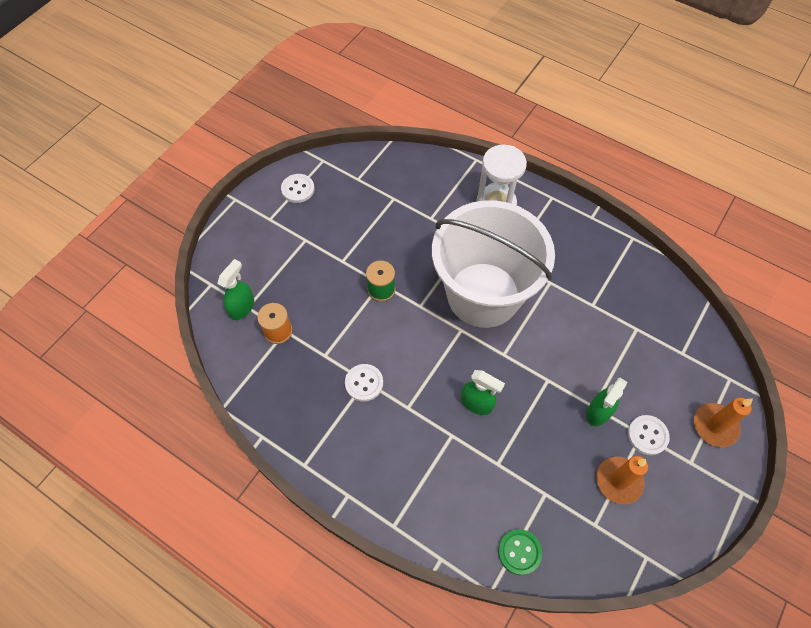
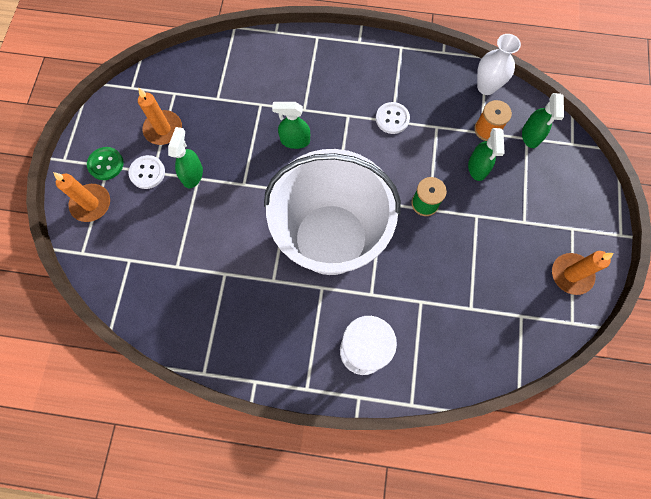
camera: 155 degrees right, 10 degrees up
(246, 375) = (486, 87): none -> white vase
(298, 189) = (571, 274): white button -> orange candle
(313, 300) = (477, 168): none -> green spray bottle
(519, 552) = (223, 56): green button -> green button (106, 164)

